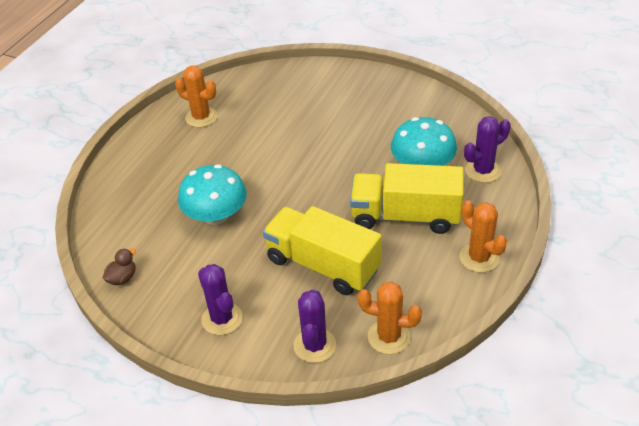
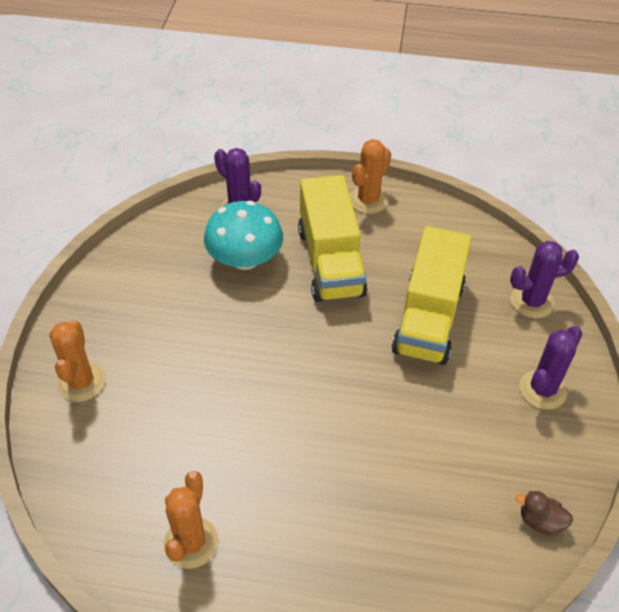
camera: 110 degrees left, 5 degrees up
(216, 215) = (393, 448): turquoise mushroom -> none
(389, 337) = (493, 250): orange cactus -> orange cactus (81, 382)

